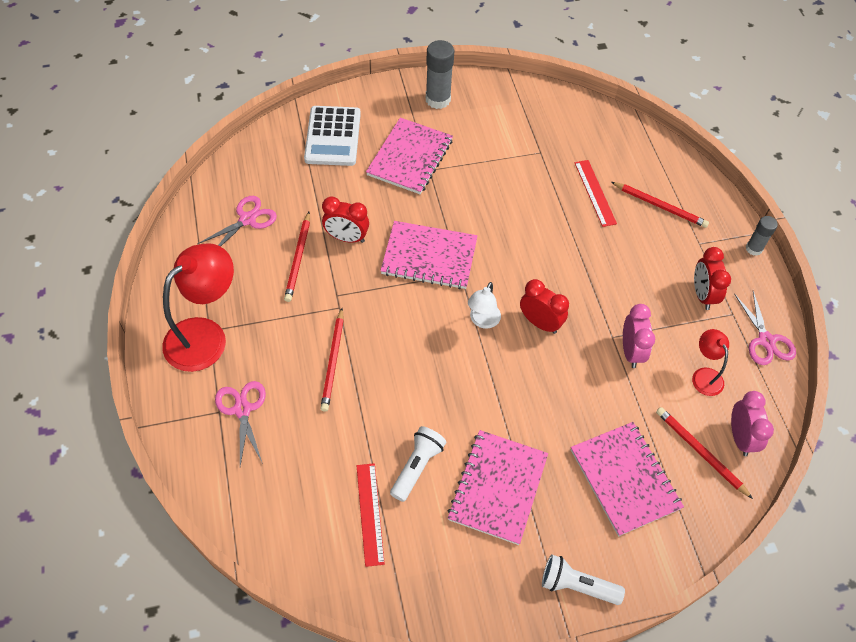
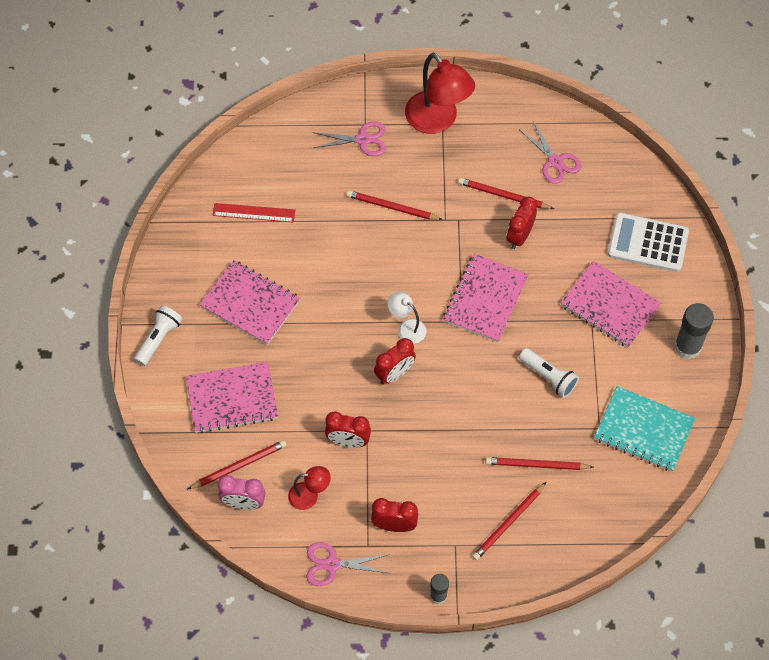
camera: 105 degrees right, 5 degrees up
(417, 467) = (283, 251): white flashlight -> white flashlight (548, 377)
(531, 121) = (643, 430): none -> turquoise notebook
(595, 193) = (536, 465): red ruler -> red pencil
(631, 351) = (348, 441): pink clock -> red clock

